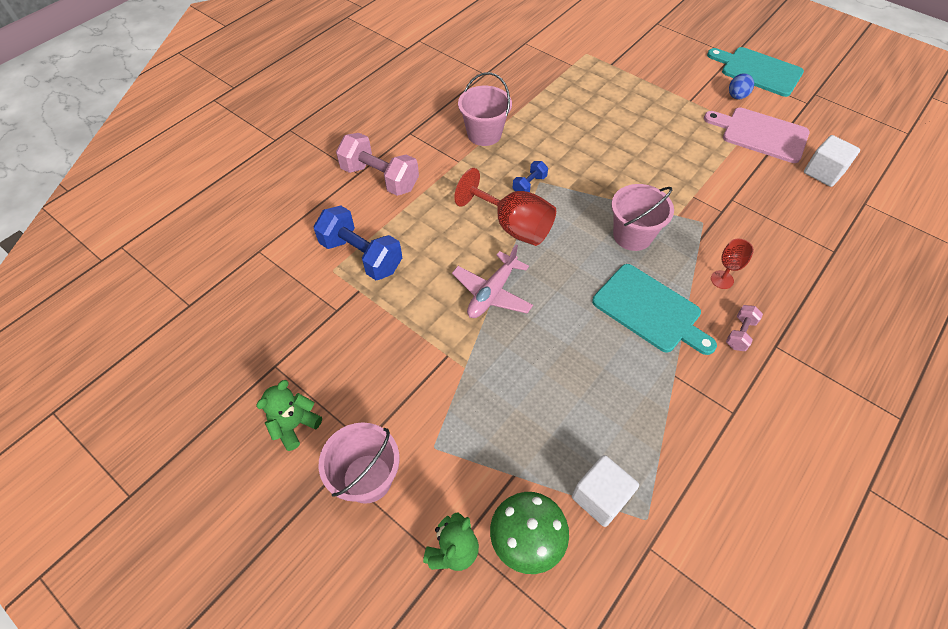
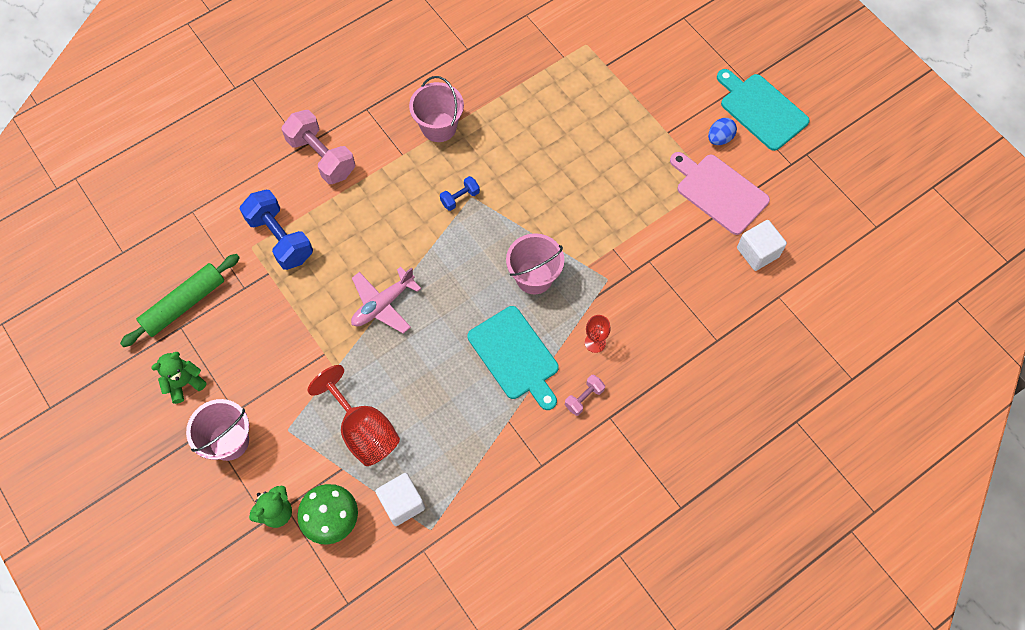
camera: 15 degrees right, 10 degrees up
(273, 341) = (184, 304): none -> green rolling pin
(513, 226) = (428, 240): red goblet -> red goblet (364, 431)

